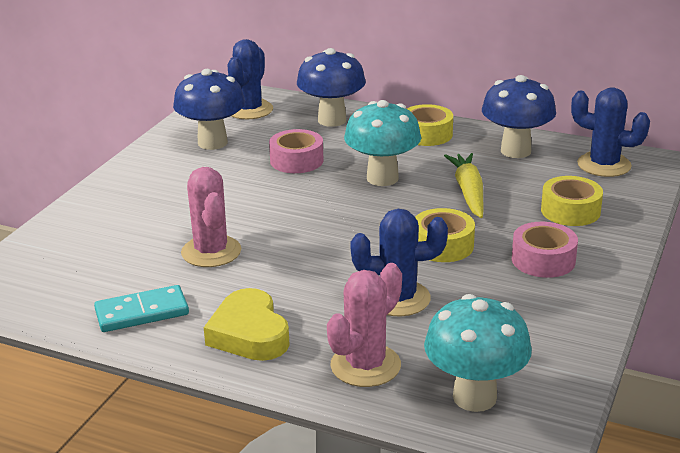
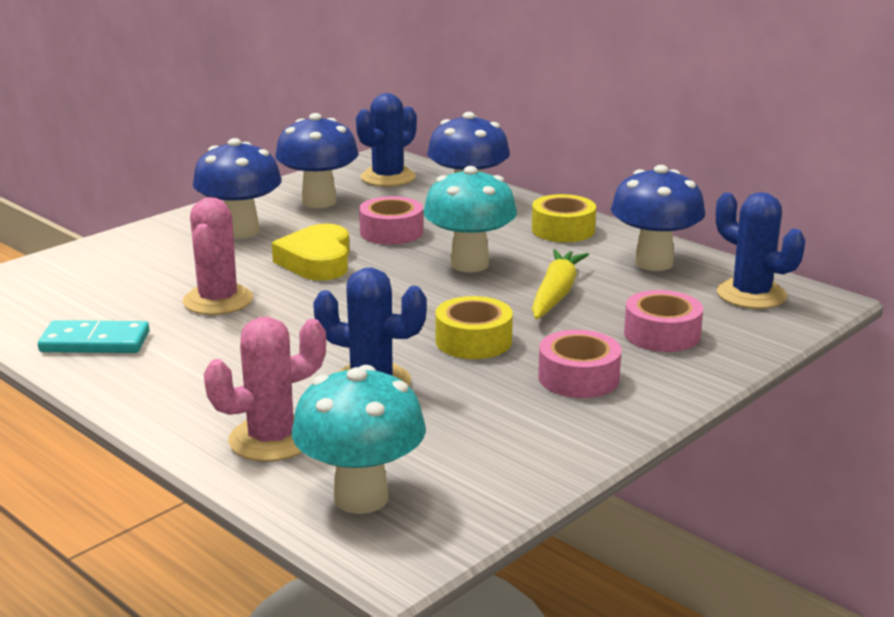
camera: 20 degrees right, 5 degrees down
(171, 183) = (241, 231): none -> blue mushroom
(249, 334) = (181, 383): yellow heart -> yellow heart (317, 261)
(570, 211) = (662, 334): yellow tape -> pink tape

